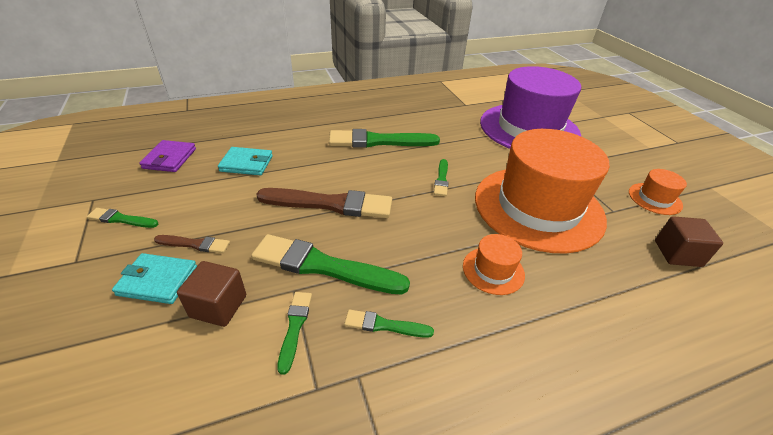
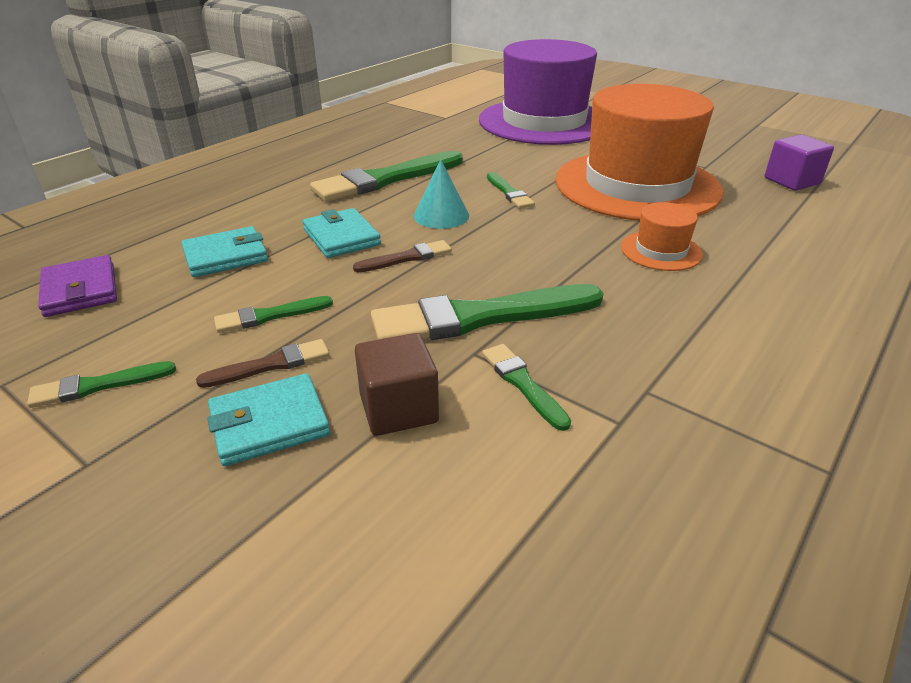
camera: 30 degrees left, 5 degrees down
(312, 174) = (341, 237): none -> turquoise wallet
(330, 204) = (406, 258): brown brush -> brown brush, size x0.49
(382, 181) = (441, 215): none -> turquoise cone
(385, 325) = (617, 338): green brush -> green brush (270, 316)
(654, 199) = (726, 146): orange hat -> none
(677, 253) = (791, 181): brown cube -> purple cube

